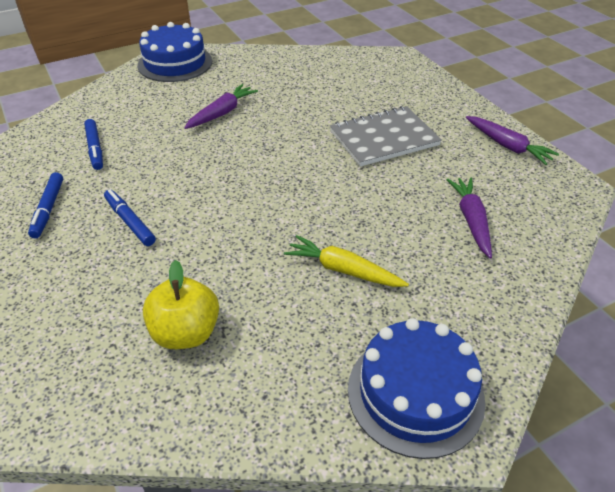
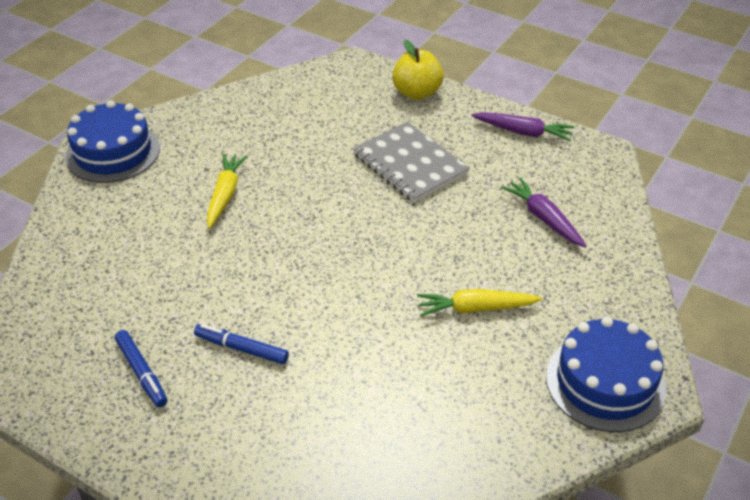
camera: 30 degrees left, 0 degrees up
(95, 148) = (124, 288): blue marker -> none
(186, 333) = (391, 423): yellow apple -> yellow apple (417, 93)
(222, 113) = (225, 195): purple carrot -> yellow carrot
(384, 138) = (410, 164): grey notebook -> grey notebook turned 75 degrees counterclockwise

